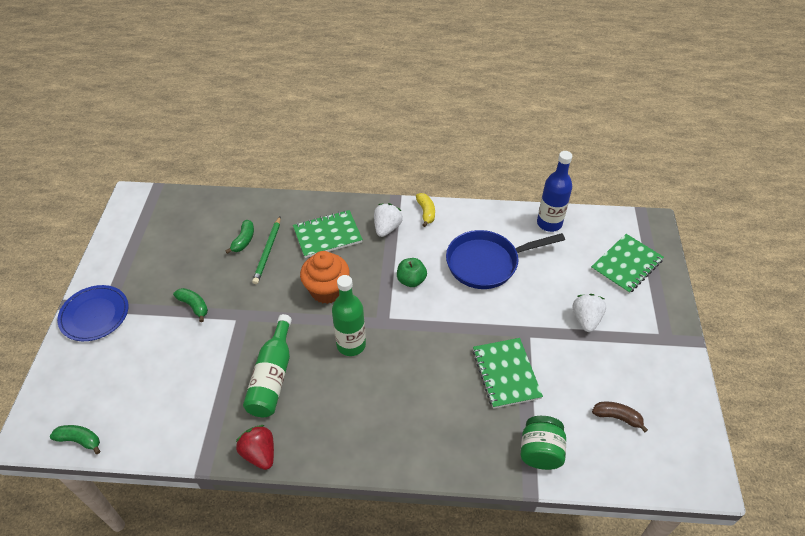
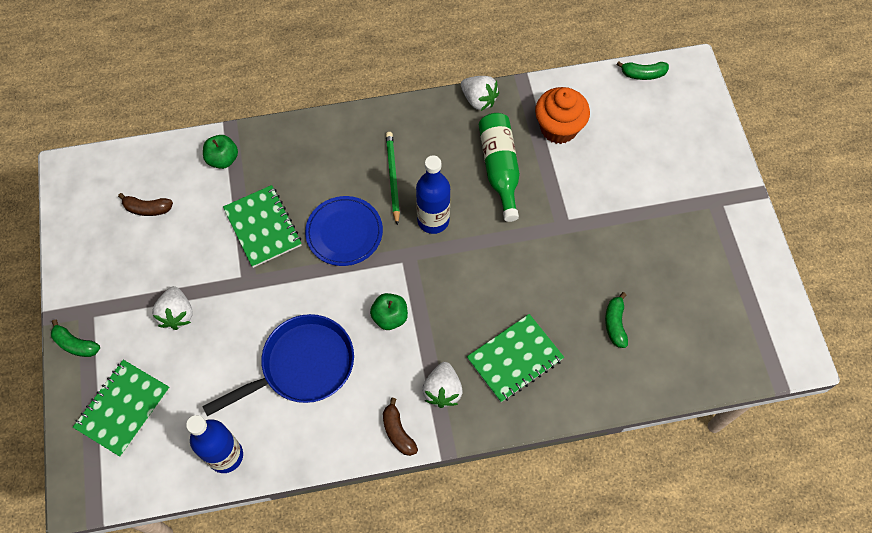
camera: 165 degrees right, 15 degrees up
(94, 315) = (720, 188): blue plate -> blue plate (344, 232)
(194, 306) = (622, 223): green banana -> green banana (75, 344)
(259, 453) = (478, 100): red strawberry -> white strawberry
(268, 251) = (577, 315): green pencil -> green pencil (392, 177)
(327, 290) = (484, 279): orange cupcake -> orange cupcake (558, 128)
(351, 345) = (433, 220): green bottle -> blue bottle
(426, 212) = (398, 432): yellow banana -> brown banana
(540, 452) = (223, 159): green jar -> green apple

